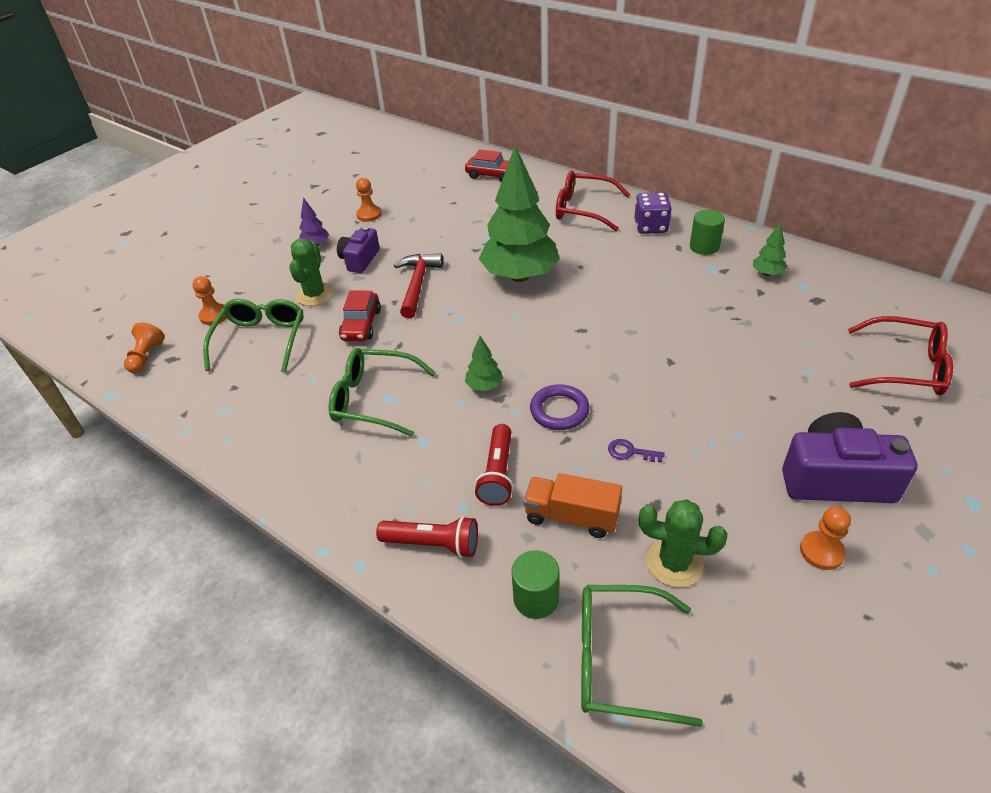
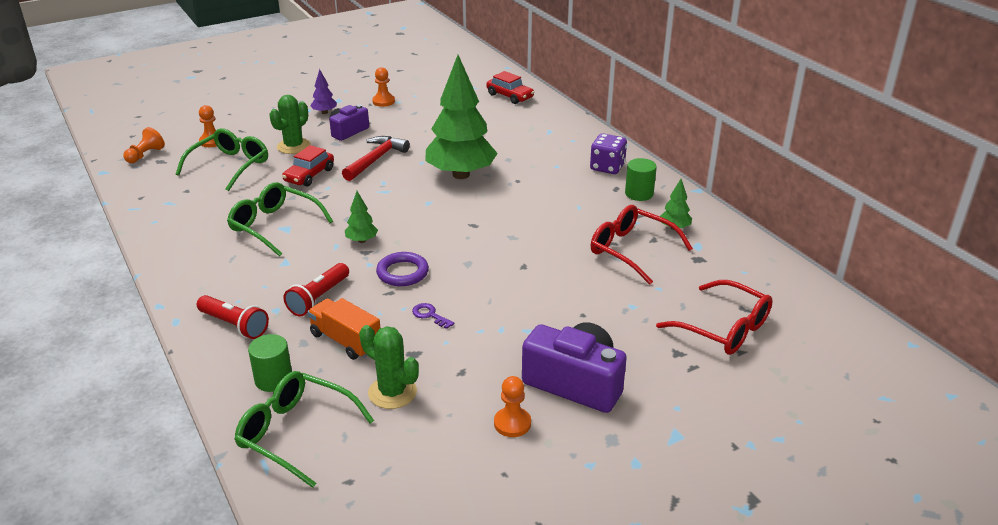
camera: 20 degrees right, 10 degrees down
(583, 209) = (561, 140): red glasses -> red glasses (631, 250)

